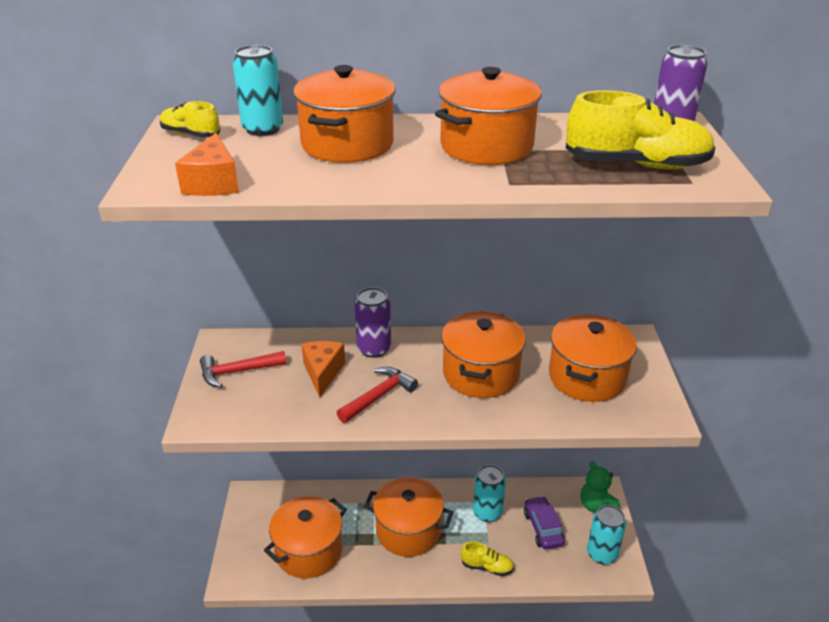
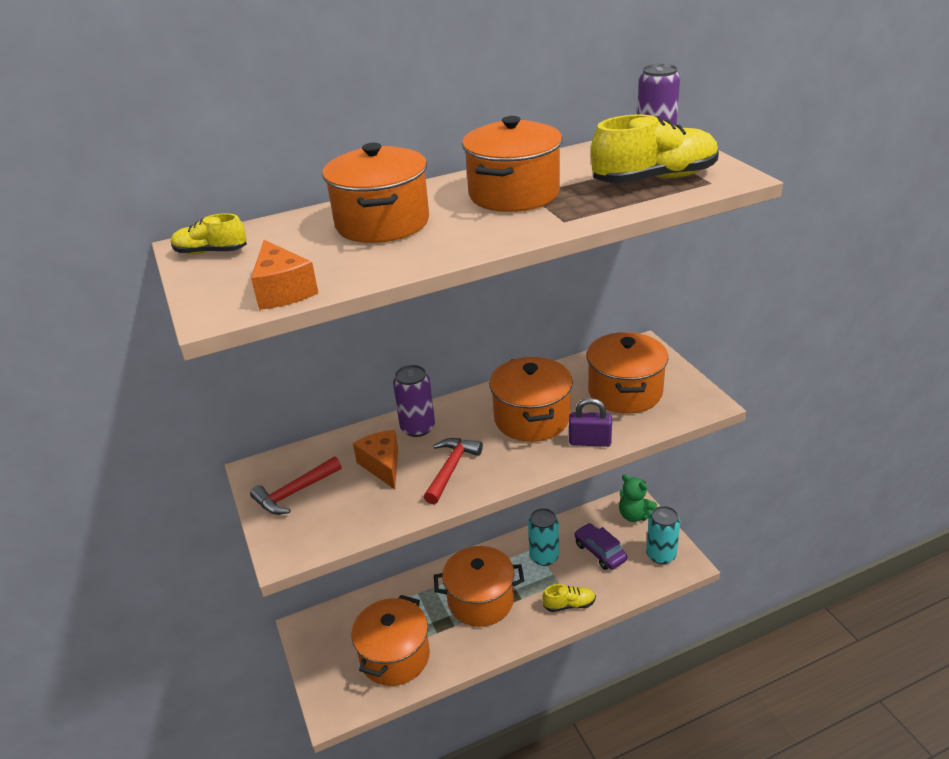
camera: 20 degrees left, 0 degrees up
(263, 129) = (283, 229): turquoise can -> none
(521, 414) = (590, 441): none -> purple padlock

